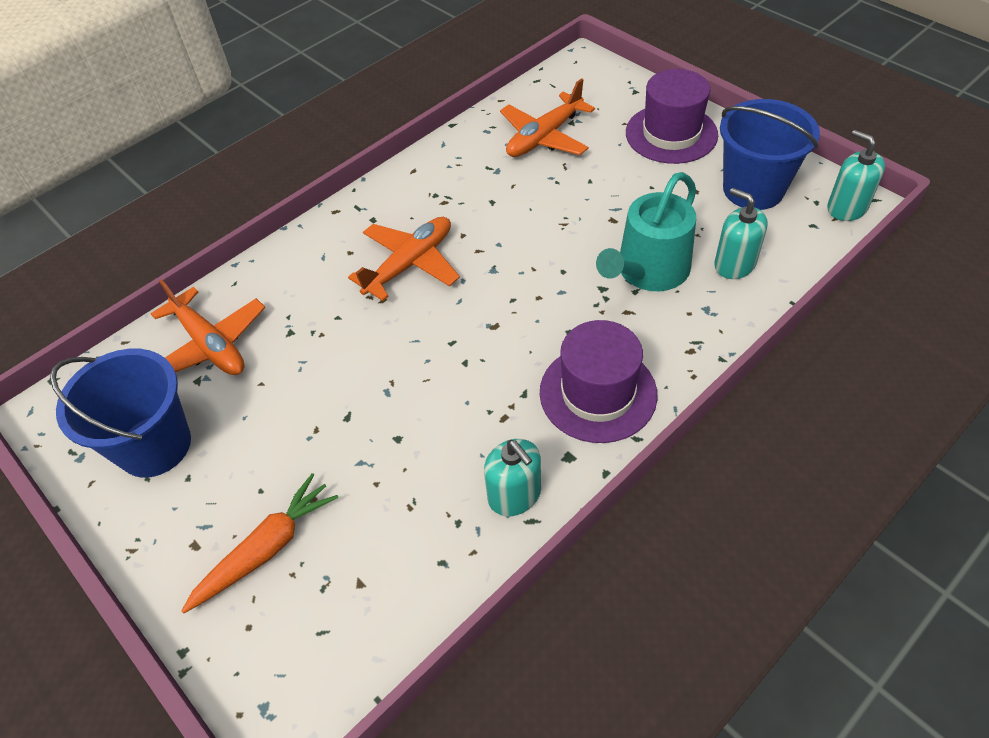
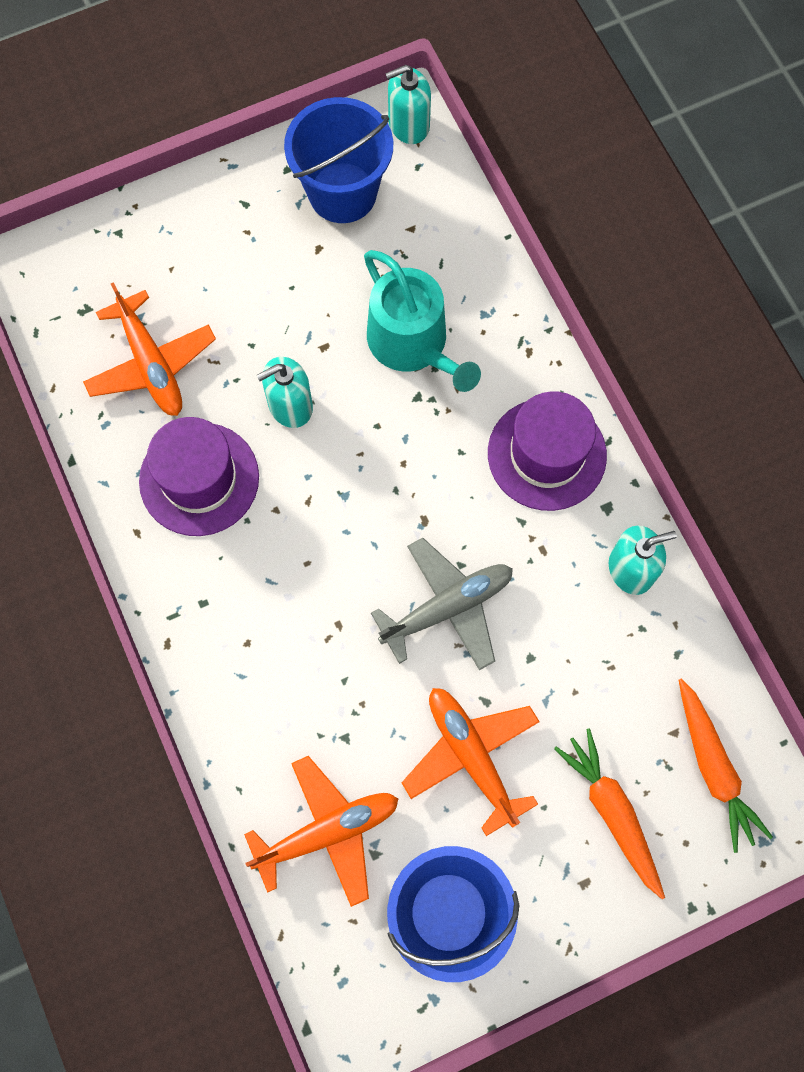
camera: 75 degrees left, 20 degrees up
(332, 632) = (713, 767): none -> orange carrot
(410, 264) = (297, 580): orange plane -> orange plane (471, 755)
(423, 365) = (448, 607): none -> grey plane
(671, 134) = (215, 229): purple hat -> purple hat (199, 479)
(734, 264) = (438, 262): turquoise soap dispenser -> turquoise soap dispenser (290, 405)

